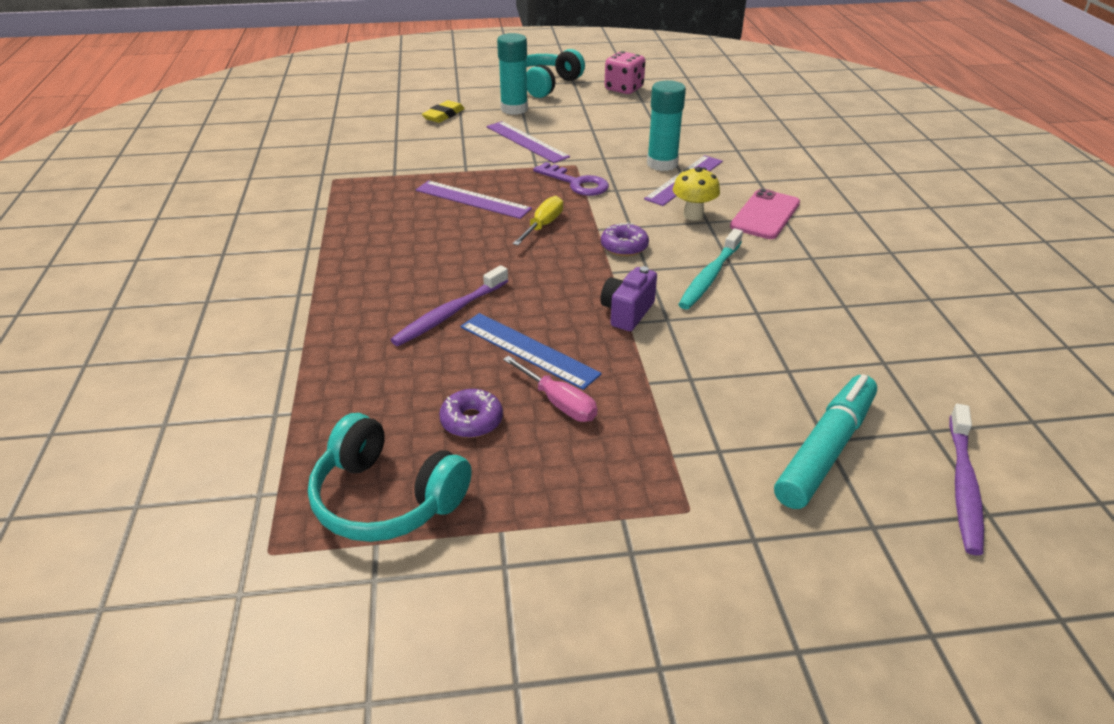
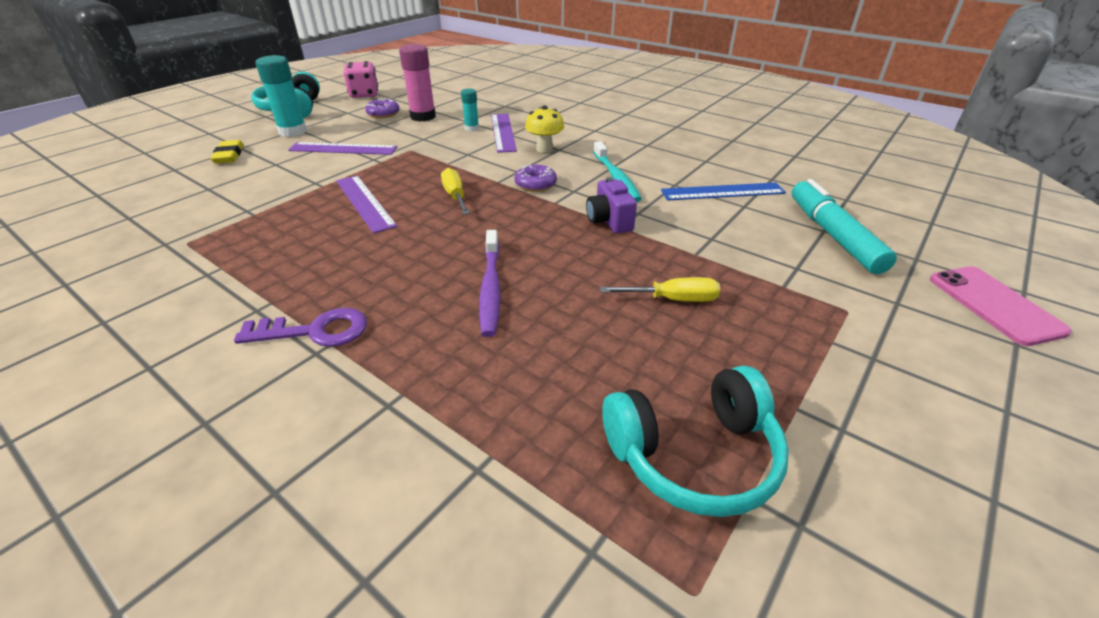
camera: 45 degrees left, 0 degrees up
(471, 421) = (643, 350): purple donut -> purple donut (383, 114)
(472, 199) = (365, 202): purple ruler -> purple ruler turned 75 degrees clockwise
(528, 350) = (592, 279): blue ruler -> blue ruler (722, 192)
(558, 402) = (672, 299): pink screwdriver -> yellow screwdriver
(576, 183) = (431, 160): purple key -> purple key (314, 331)
(638, 133) = (423, 117): none -> pink glue stick
(662, 164) = (471, 128): turquoise glue stick -> turquoise glue stick, size x0.55
(765, 215) = (584, 133): pink phone -> pink phone (994, 305)
(963, 486) = (902, 216): purple toothbrush -> none

